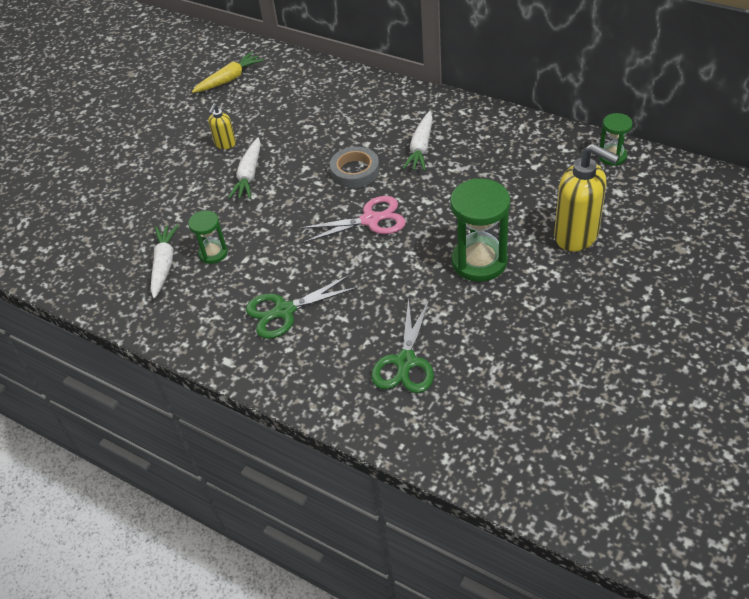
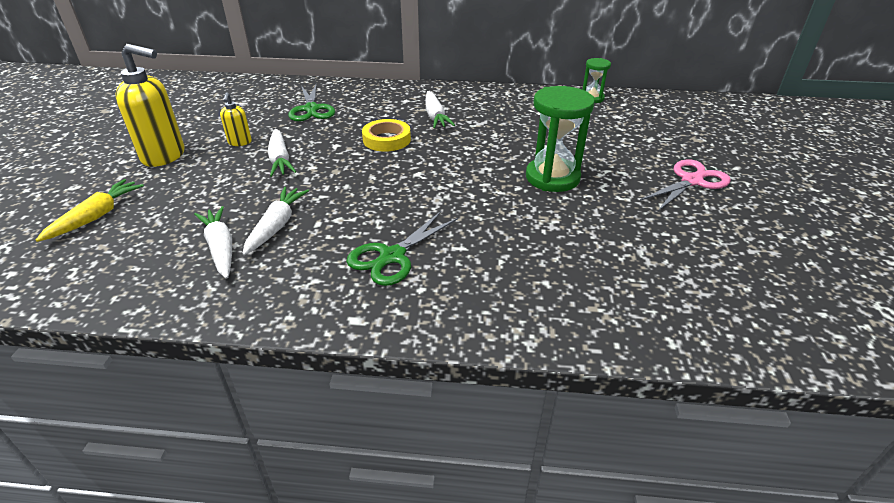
camera: 30 degrees left, 10 degrees down
(213, 253) = (276, 226): green hourglass -> white carrot
(229, 79) = (218, 101): yellow carrot -> yellow carrot (96, 216)
(355, 171) = (386, 139): grey tape -> yellow tape
(370, 220) = (428, 169): pink scissors -> pink scissors (691, 181)
(405, 362) = (554, 267): green scissors -> green scissors (311, 109)
(577, 236) = (614, 146): yellow soap dispenser -> yellow soap dispenser (164, 156)

